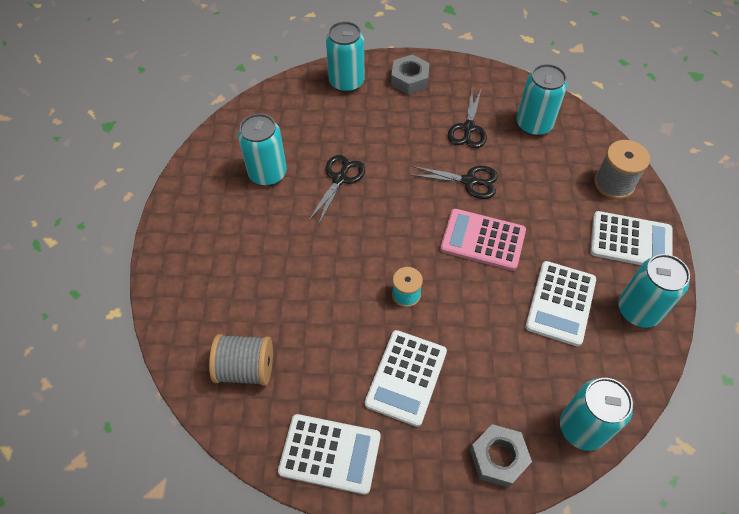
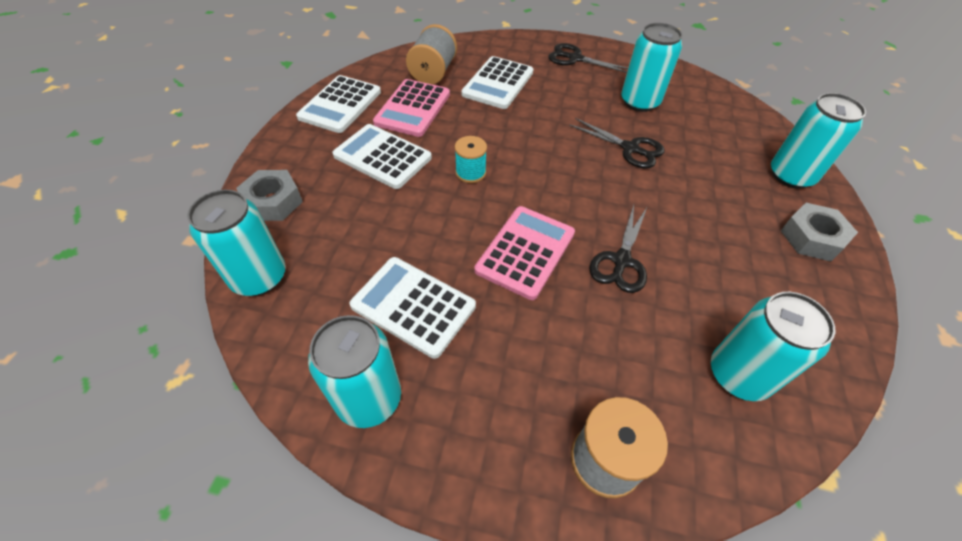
camera: 100 degrees right, 5 degrees down
(320, 371) = (413, 108): none -> pink calculator
(468, 128) = (721, 283): black scissors -> black scissors (575, 59)
(630, 241) = (486, 438): white calculator -> white calculator (498, 83)

